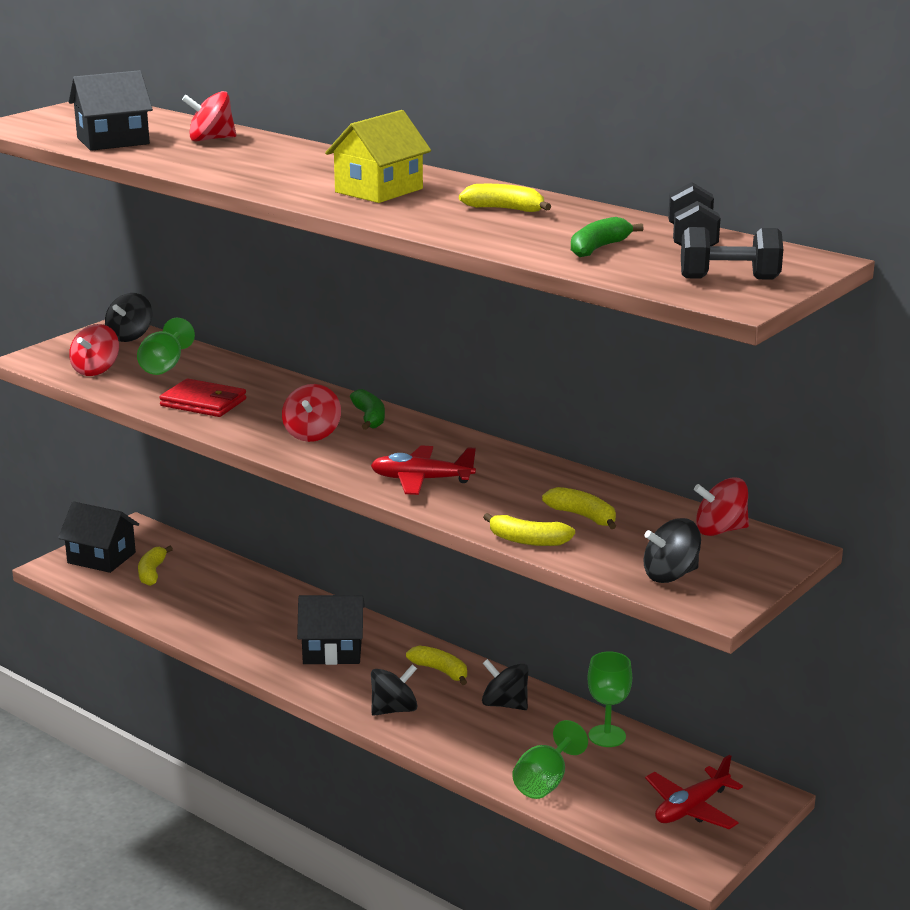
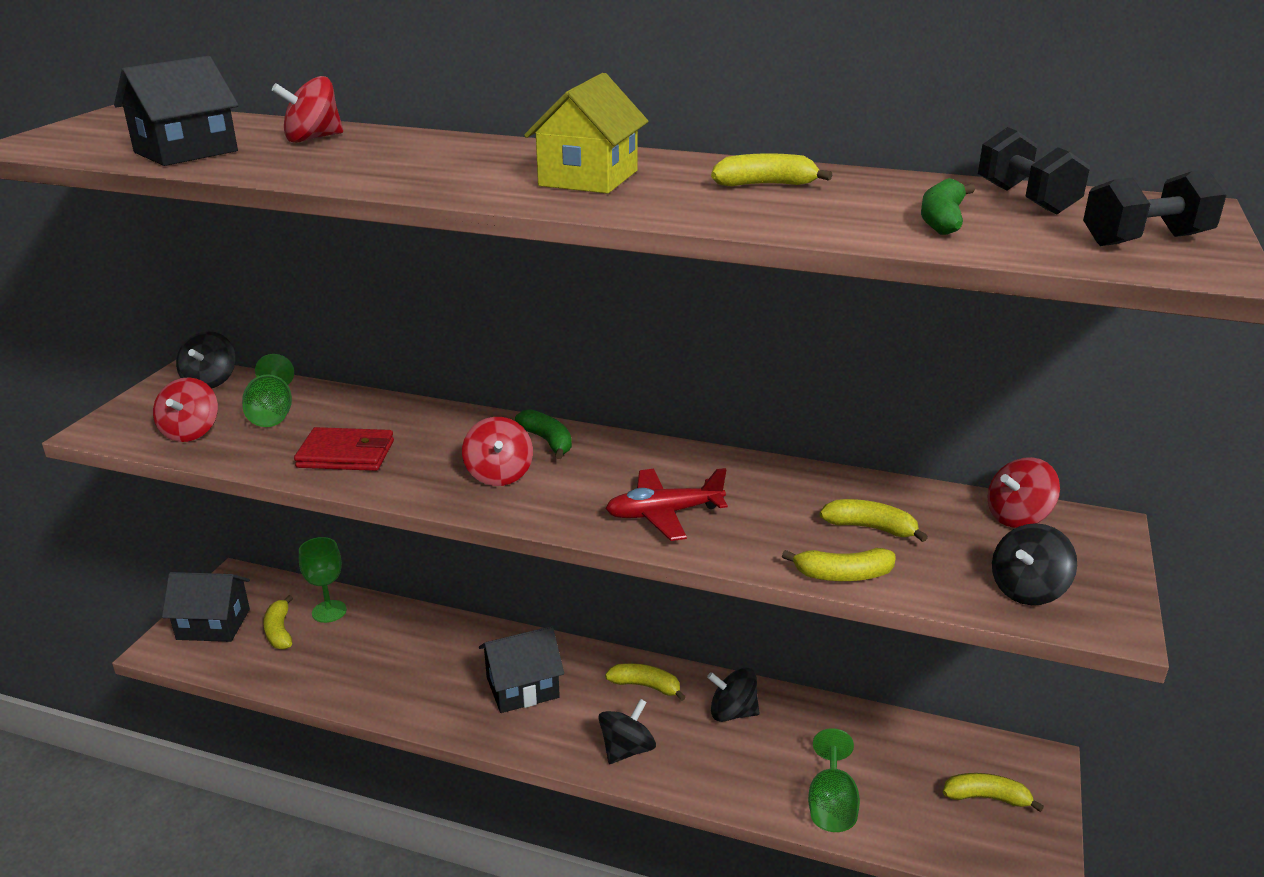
camera: 20 degrees left, 5 degrees up
(607, 736) = (852, 726): green goblet -> green goblet (329, 611)
(691, 808) = (987, 797): red plane -> yellow banana

